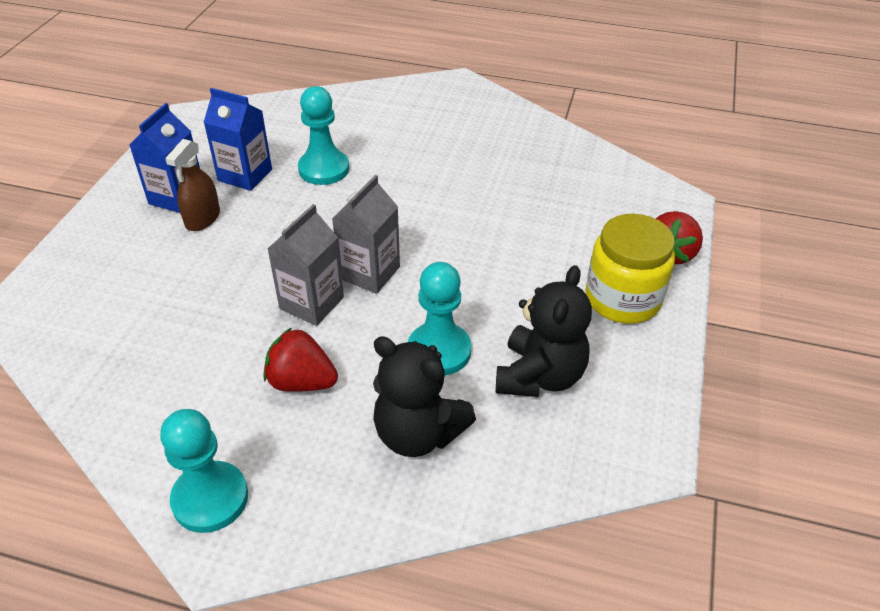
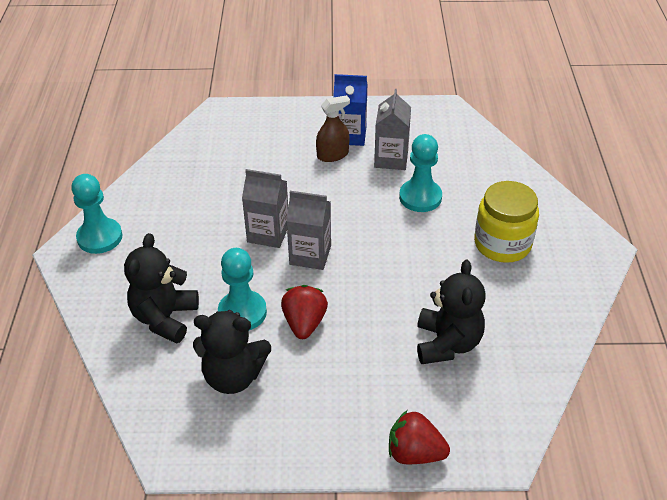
camera: 75 degrees right, 0 degrees up
(202, 219) = (332, 155): brown spray bottle -> brown spray bottle turned 150 degrees clockwise
(245, 175) = (391, 159): blue carton -> grey carton
(301, 382) = (195, 249): red strawberry -> red strawberry (304, 323)
(541, 201) = (447, 343): none -> black teddy bear
(622, 299) = (338, 421): yellow jar -> yellow jar (502, 244)

